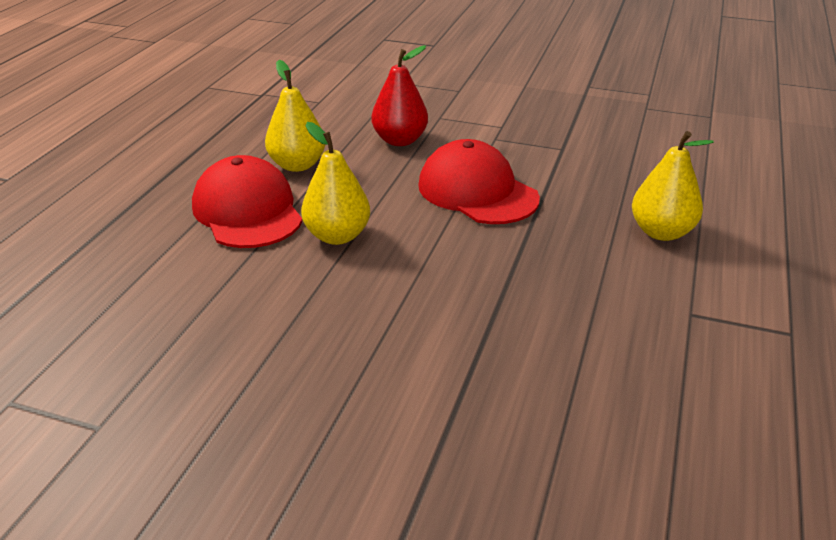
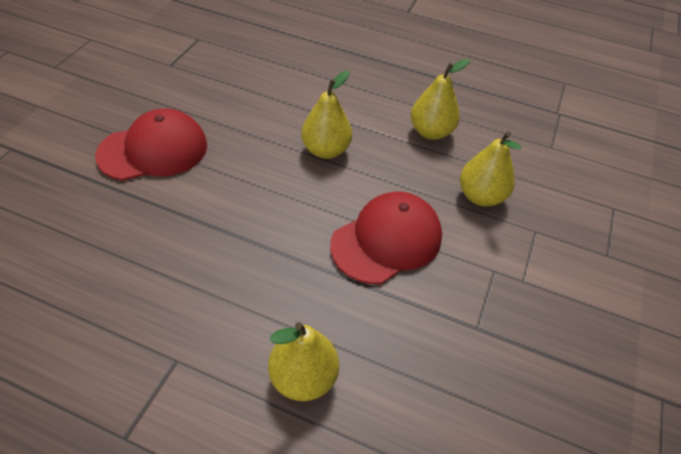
camera: 90 degrees right, 15 degrees up
(247, 211) = (363, 107): red cap -> red cap (153, 150)
(400, 140) = (480, 196): red pear -> yellow pear

